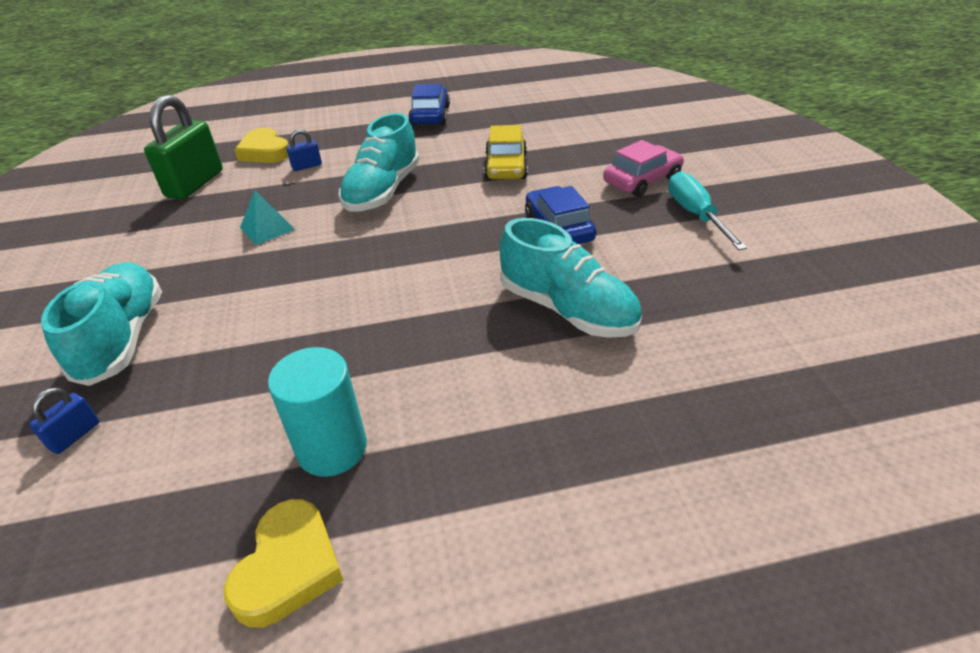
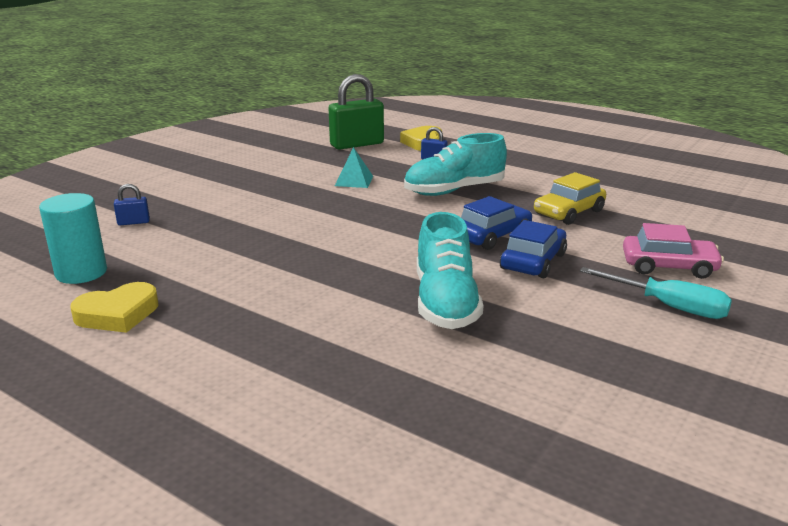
camera: 45 degrees right, 15 degrees down
(123, 338) = (209, 196): turquoise shoe -> none
(332, 448) = (209, 286): turquoise cylinder -> turquoise cylinder (81, 273)
(430, 116) = (574, 162): blue car -> blue car (492, 236)
(695, 215) = (669, 306): turquoise screwdriver -> turquoise screwdriver turned 90 degrees clockwise

